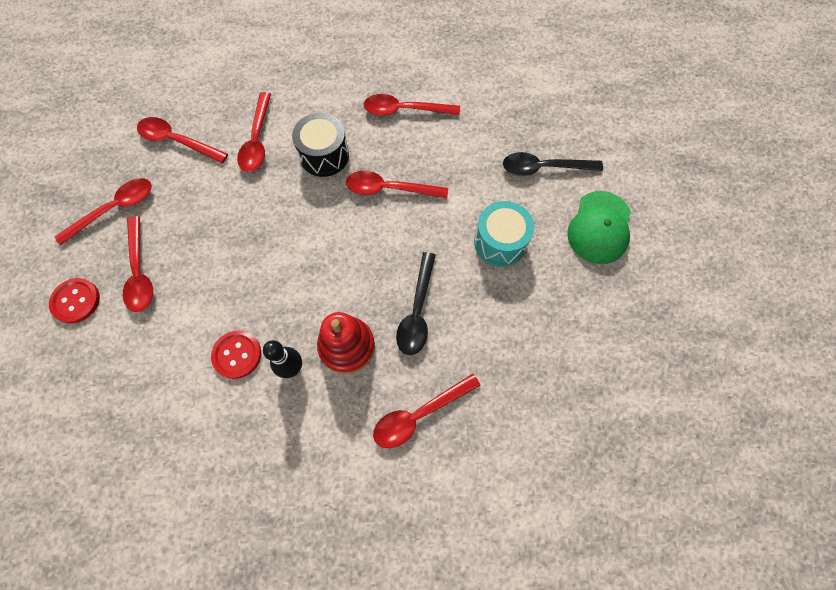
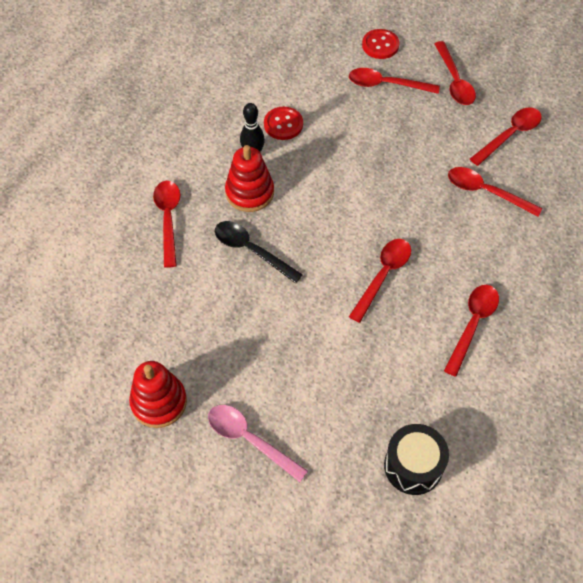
camera: 115 degrees right, 10 degrees down
(324, 155) = (445, 237): black drum -> black drum (413, 466)
(500, 242) = (281, 342): turquoise drum -> none
(543, 168) = (343, 423): black spoon -> none
(599, 227) = (249, 439): green cap -> pink spoon
(614, 315) = (159, 402): none -> red stacking toy

